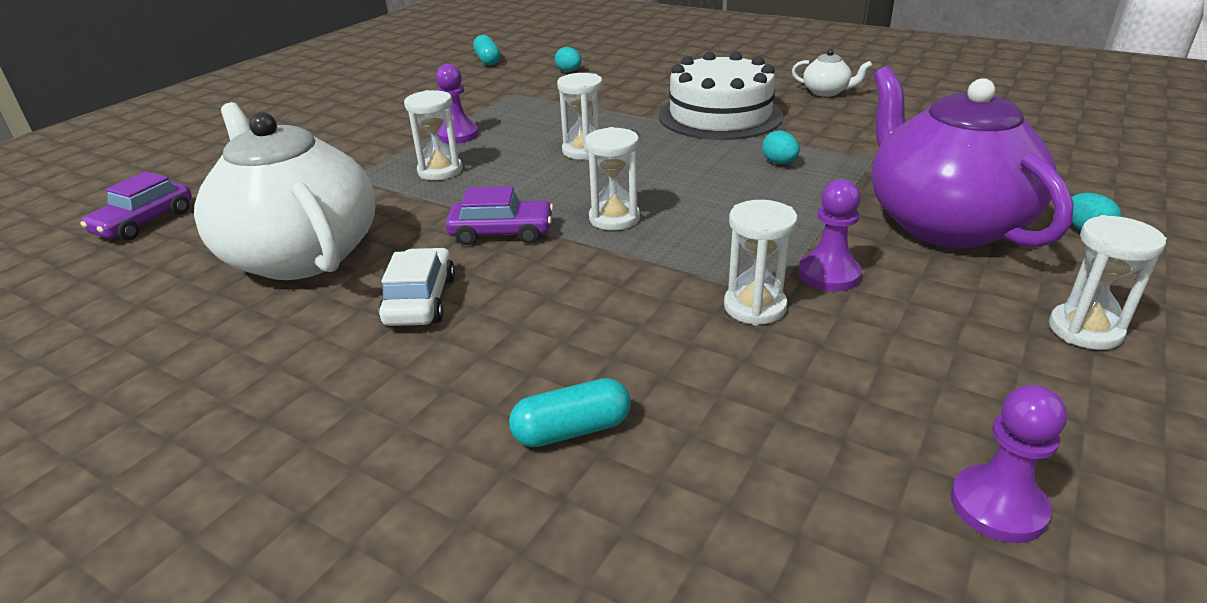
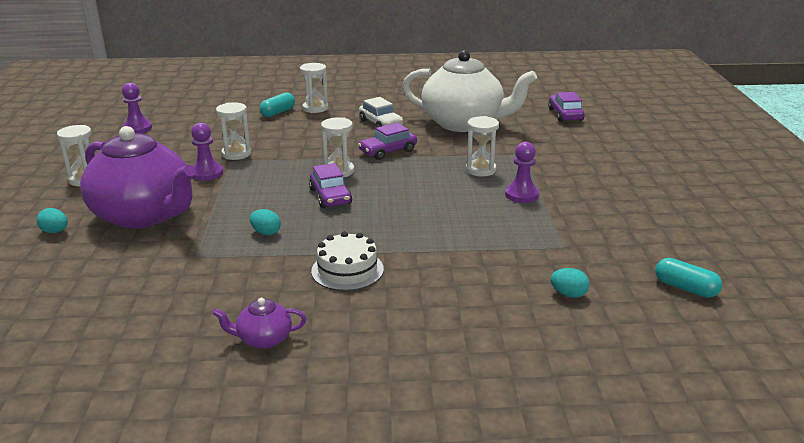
camera: 145 degrees right, 5 degrees down
(583, 151) = (414, 206): white hourglass -> white hourglass (315, 108)
(665, 185) = (330, 196): none -> purple car
(720, 115) = (347, 270): white cake -> white cake, size x0.60
(826, 92) = (263, 339): white teapot -> purple teapot

